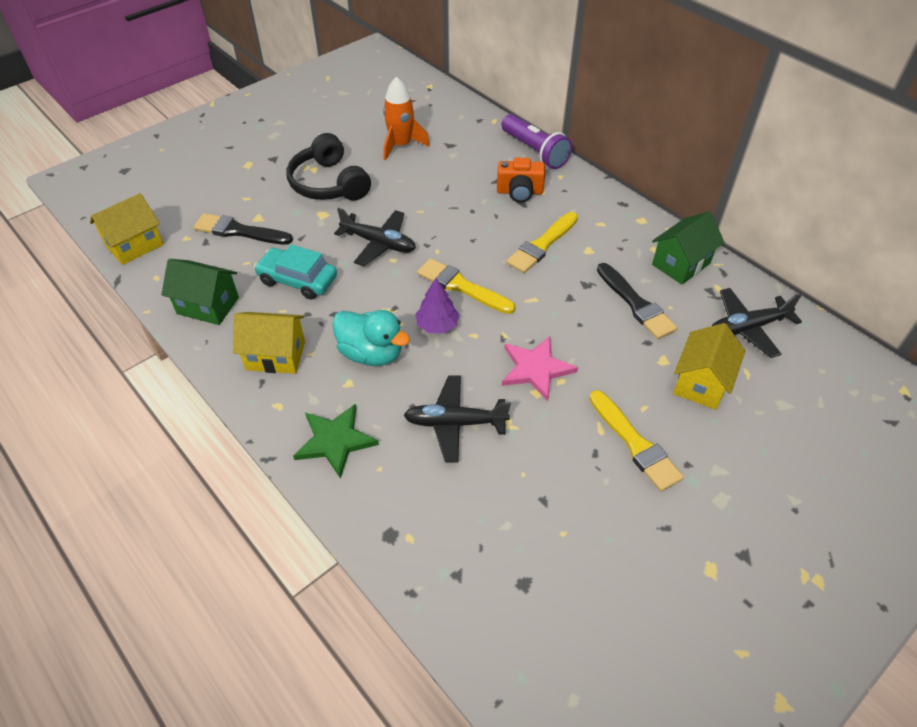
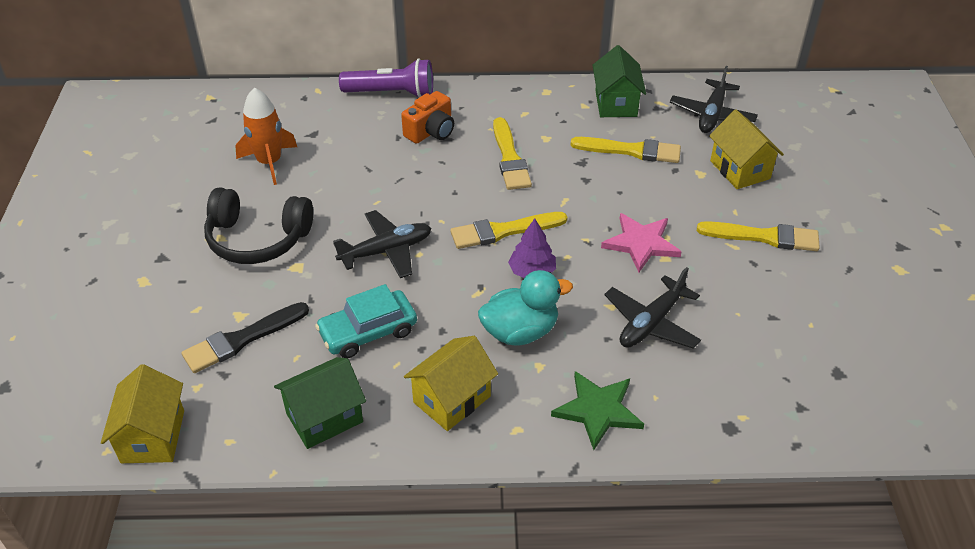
camera: 50 degrees left, 5 degrees down
(636, 304) = (631, 151): black brush -> yellow brush

